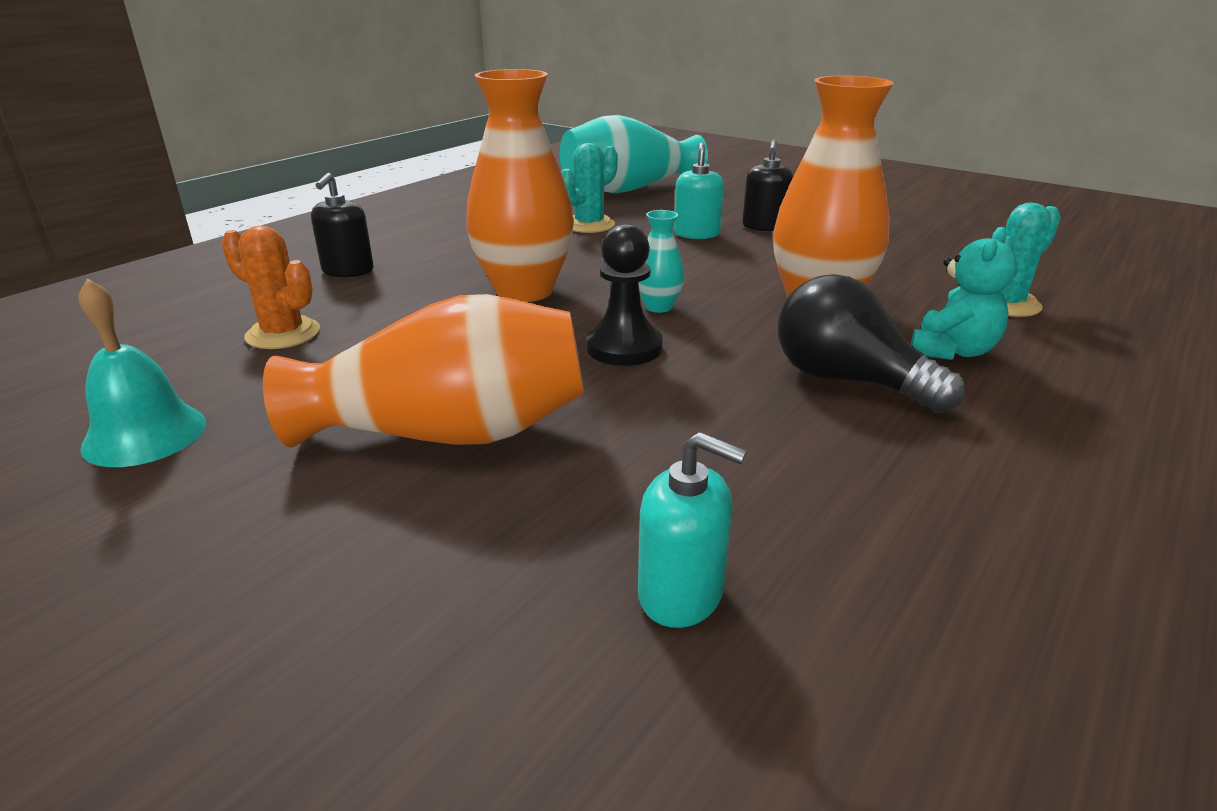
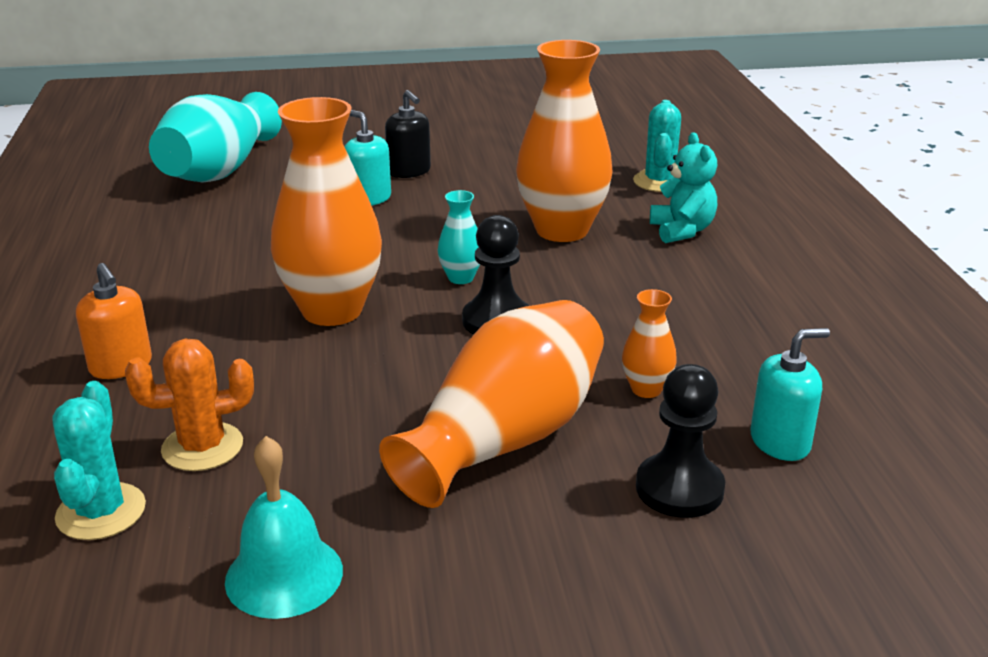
camera: 45 degrees left, 0 degrees up
(348, 271) = (121, 366): black soap dispenser -> orange soap dispenser
(493, 566) = (679, 489): none -> black pawn
(589, 225) = (259, 224): turquoise cactus -> turquoise cactus (101, 512)
(642, 462) = (646, 389): none -> orange vase
(848, 381) = (662, 279): black light bulb -> none

